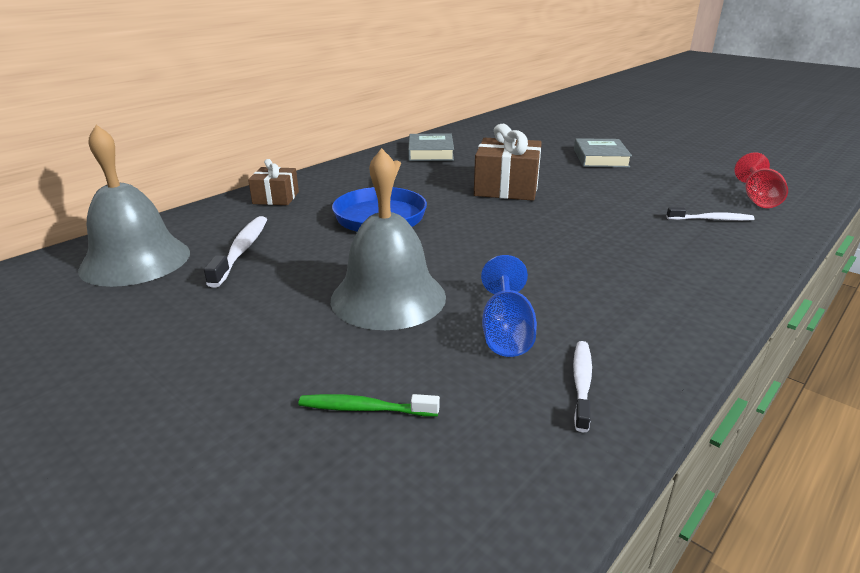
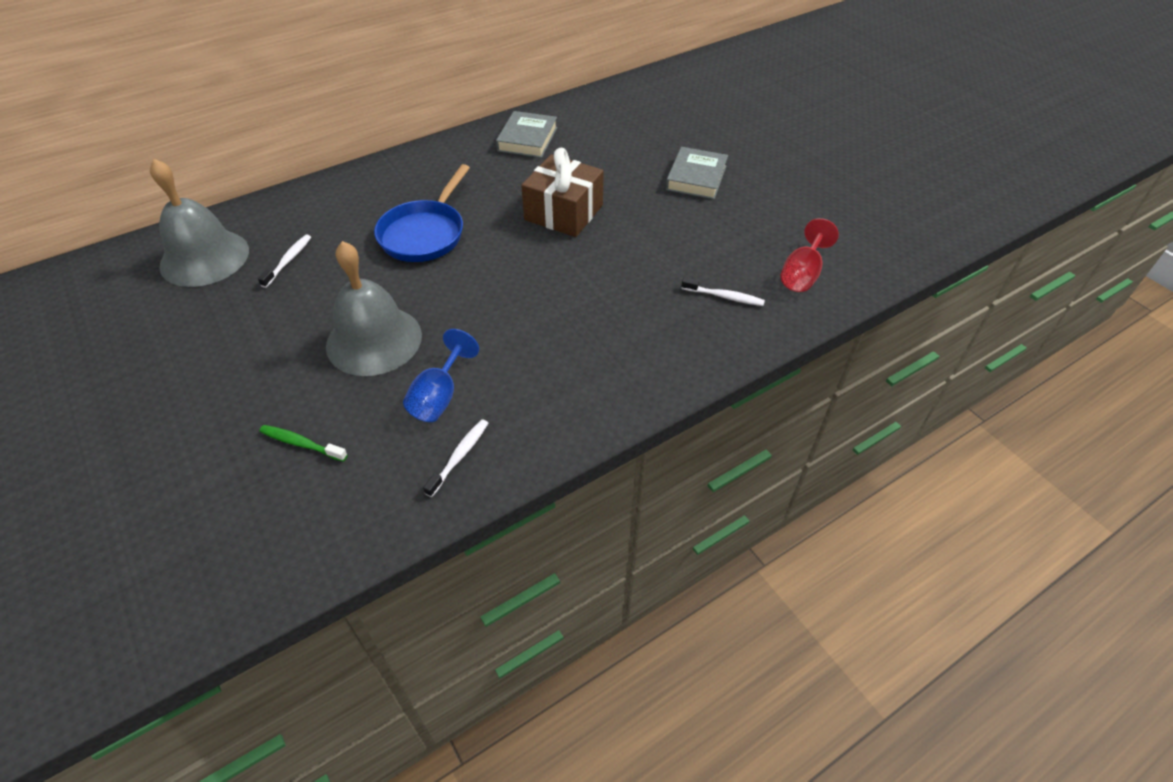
camera: 15 degrees right, 20 degrees up
(242, 250) = (288, 260): white toothbrush -> white toothbrush, size x0.66
(276, 198) = (346, 191): brown gift -> none

